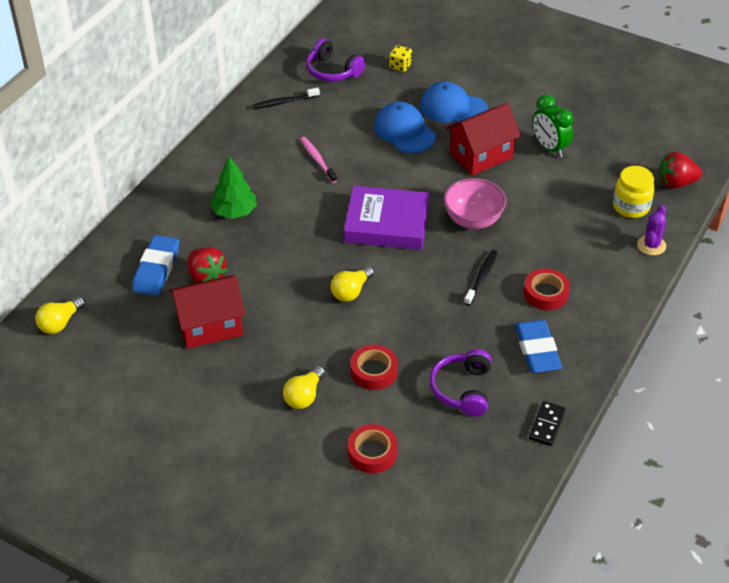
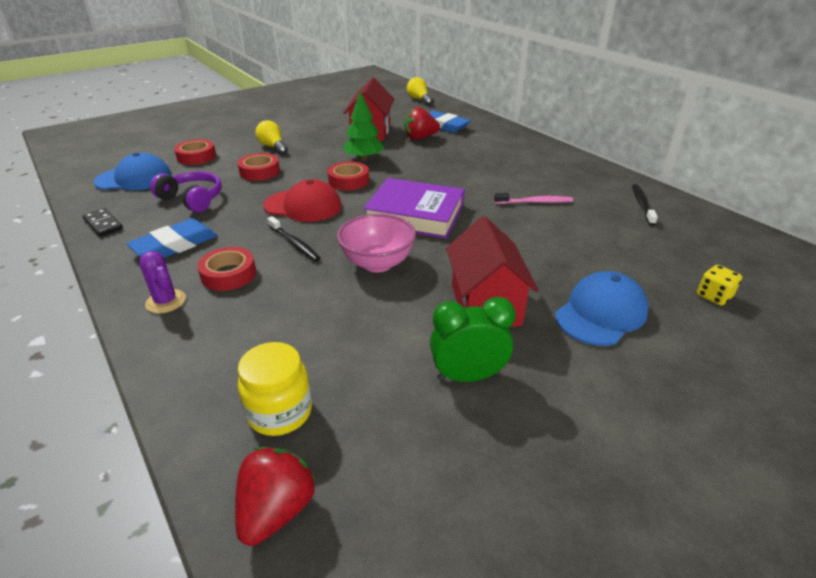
camera: 115 degrees right, 10 degrees down
(234, 212) = (485, 157): green tree -> green tree (364, 159)
(332, 71) = (703, 244): purple headphones -> none
(351, 291) = (348, 181): yellow light bulb -> red tape
(386, 224) = (415, 214): purple book -> purple book turned 75 degrees clockwise
(404, 131) = (562, 262): blue cap -> blue cap (134, 179)
(420, 301) = (303, 206): none -> red cap
(537, 350) = (175, 245): blue eraser -> blue eraser turned 60 degrees counterclockwise
(651, 245) = (192, 397): purple cactus -> purple cactus (166, 301)

